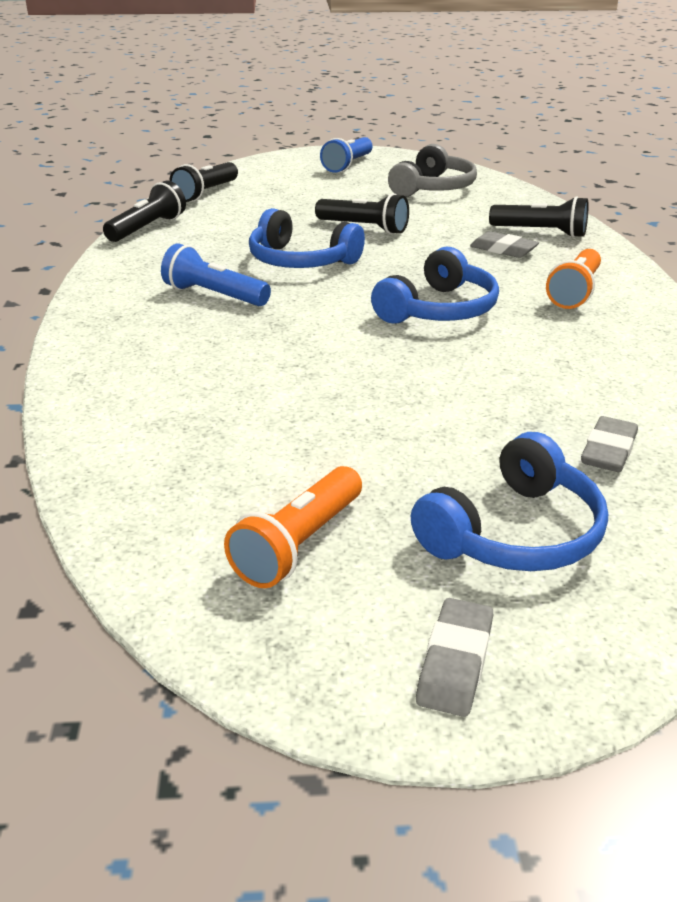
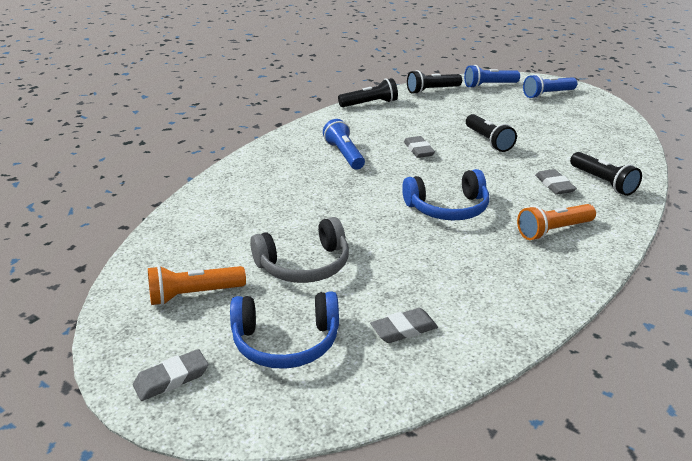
camera: 40 degrees right, 0 degrees up
(267, 171) = (489, 85): none -> blue flashlight
(300, 261) = (418, 150): blue headphones -> grey eraser
(433, 188) = (580, 127): grey headphones -> grey headphones (304, 265)

